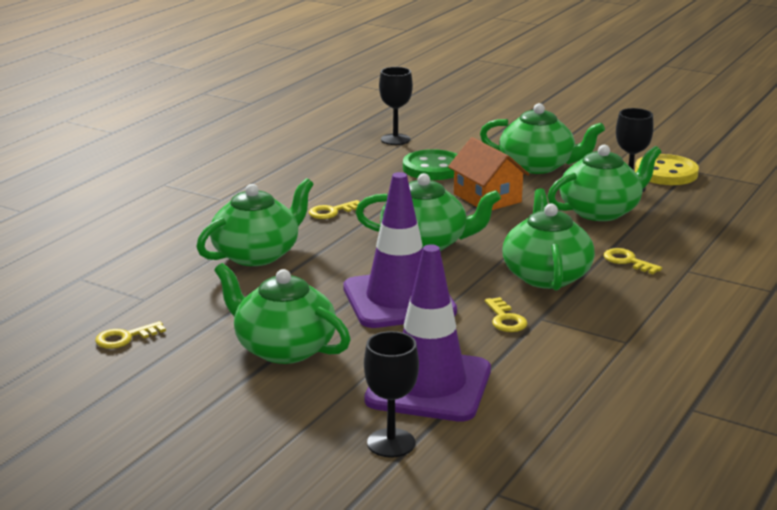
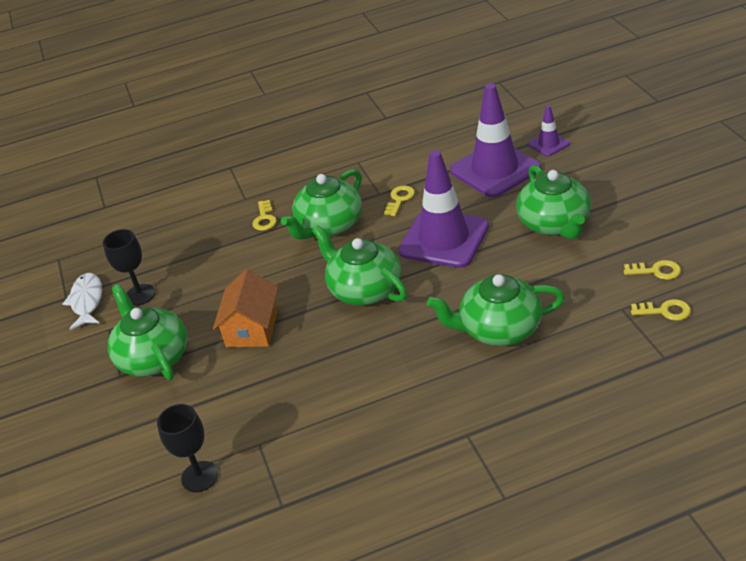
camera: 135 degrees left, 15 degrees up
(331, 212) = (390, 364): yellow key -> yellow key (665, 311)
(391, 443) = (548, 144): black goblet -> purple traffic cone
(433, 168) = (234, 398): green button -> none
(601, 211) = (202, 275): green teapot -> none
(666, 173) = (87, 301): yellow button -> white fish

